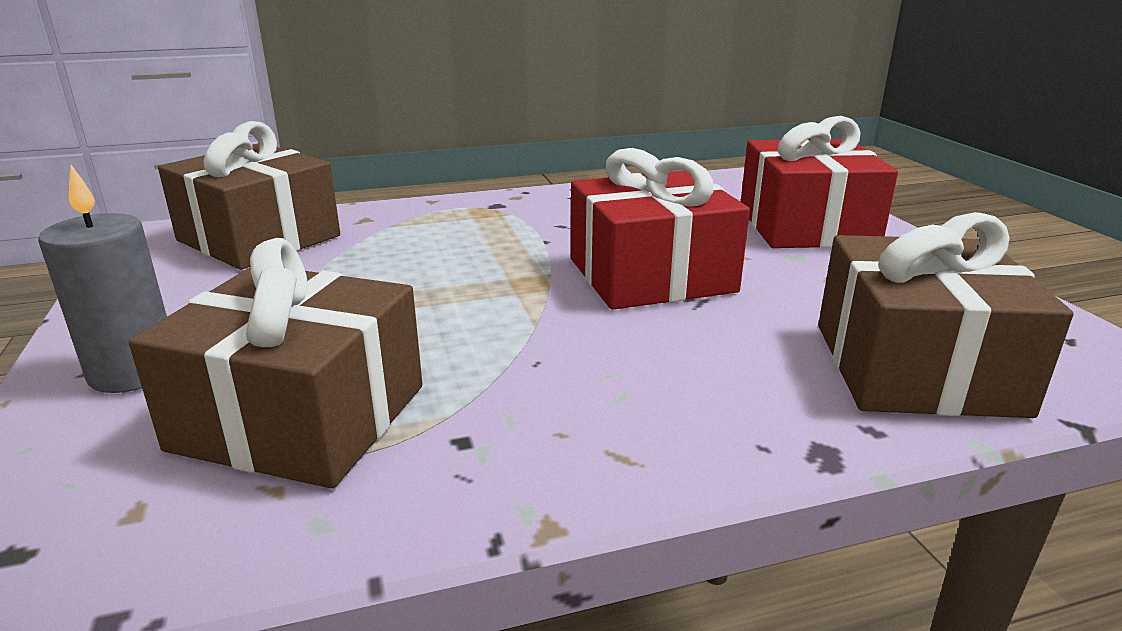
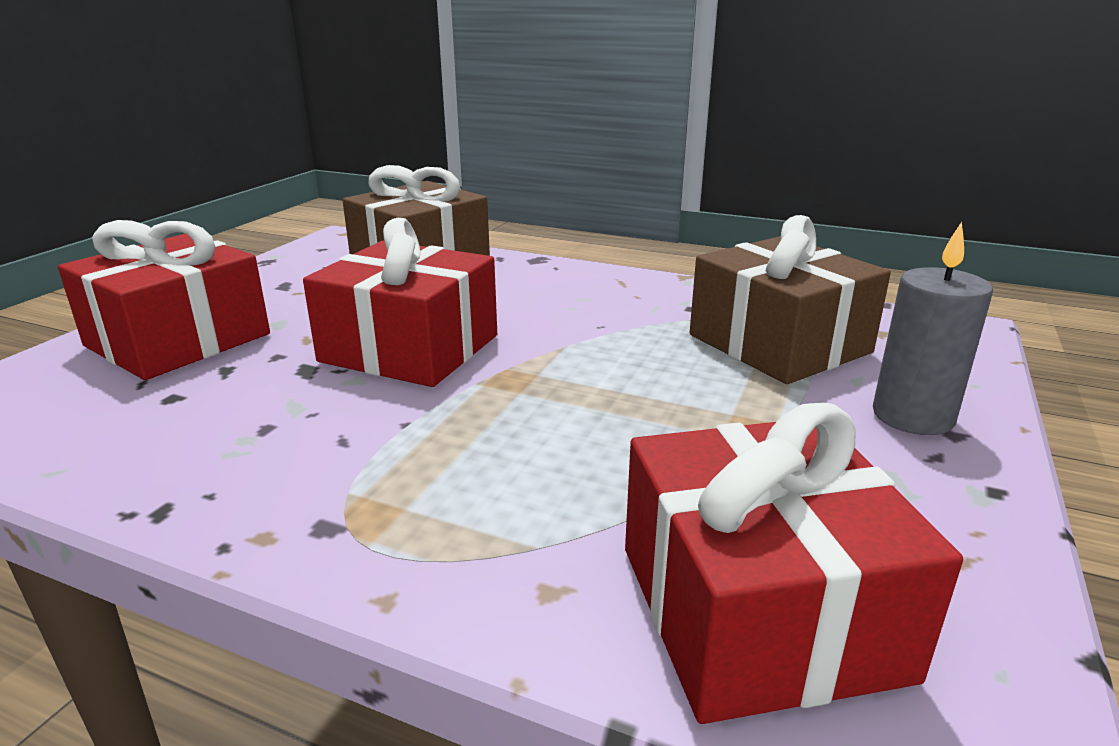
camera: 140 degrees left, 0 degrees up
(259, 238) = (758, 610): brown gift -> red gift

